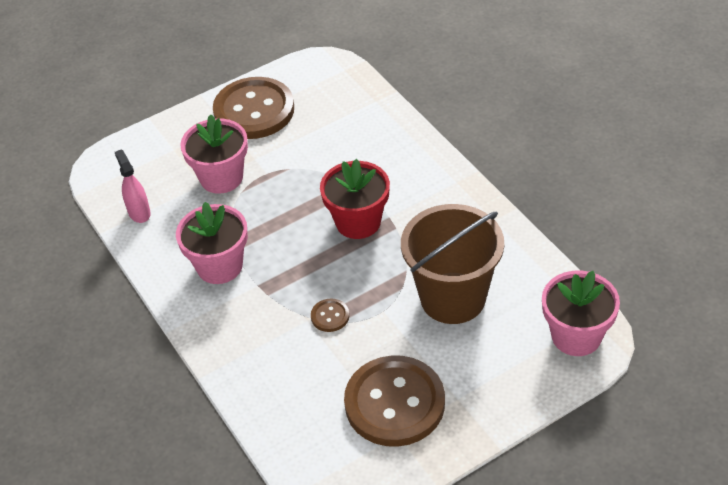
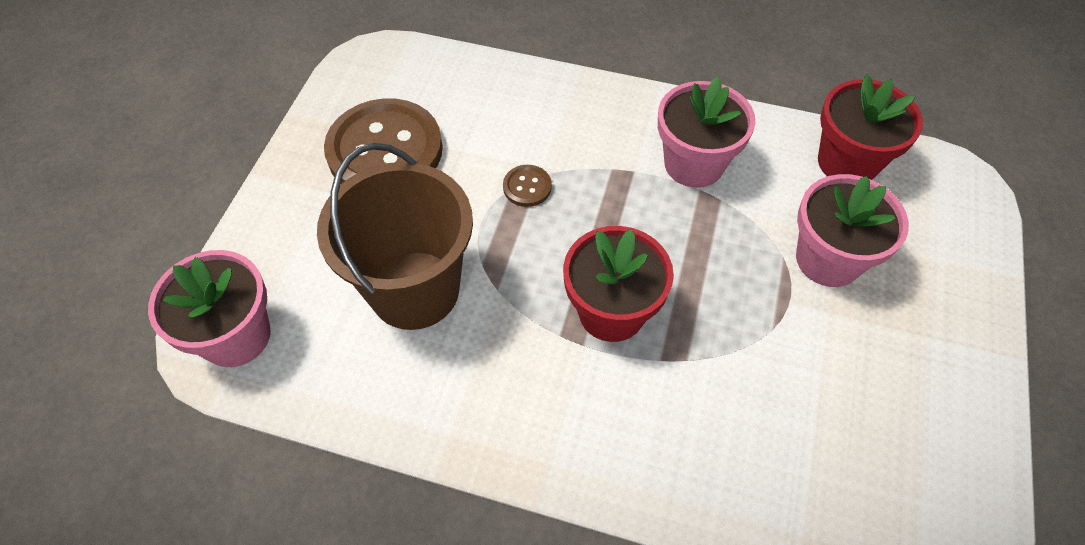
camera: 135 degrees right, 10 degrees up
(139, 212) = (847, 162): pink spray bottle -> red flower pot
(254, 110) = (927, 384): brown button -> none

